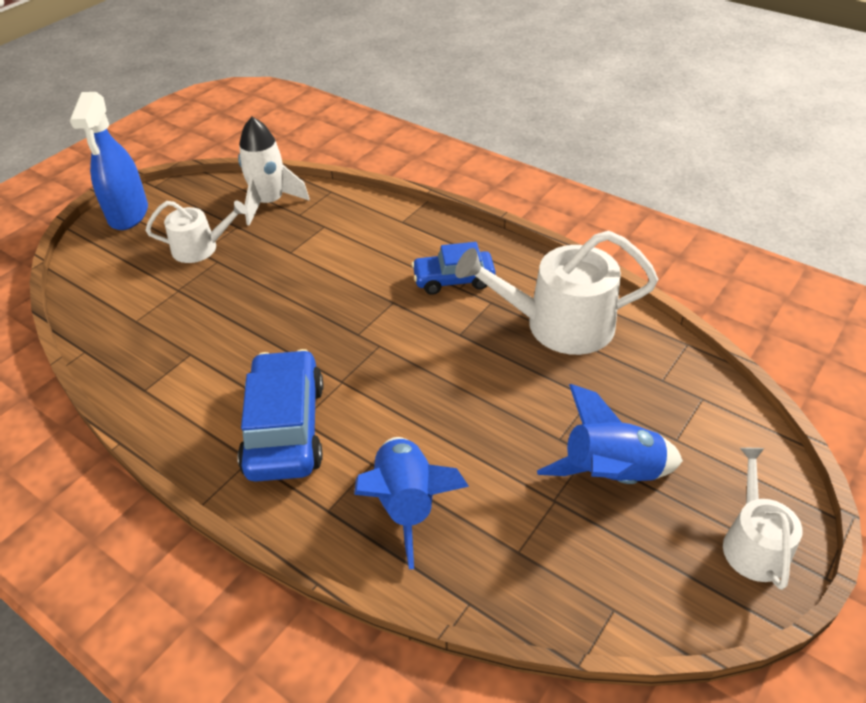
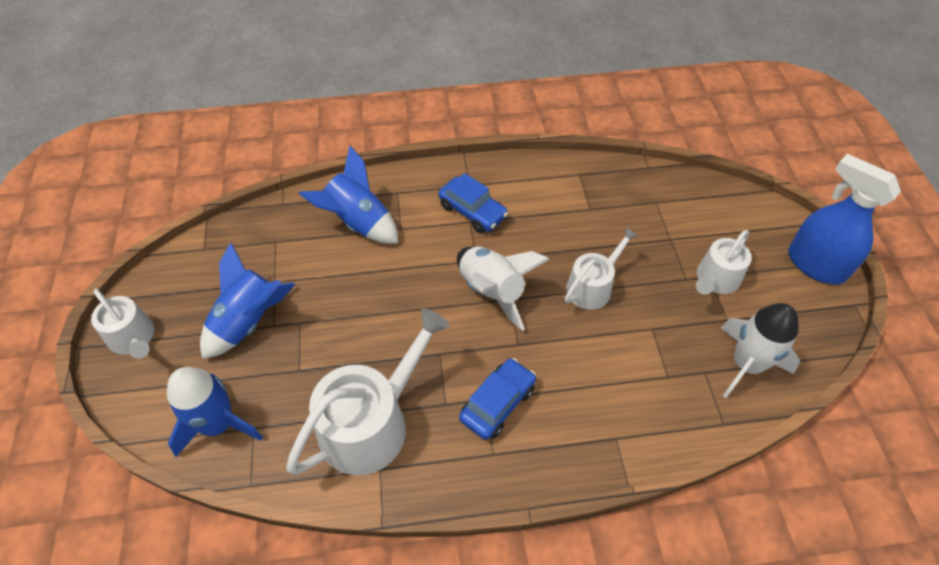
camera: 135 degrees right, 10 degrees up
(285, 300) = (592, 286): none -> white watering can
(285, 428) = (472, 211): blue car -> blue car, size x0.63
(363, 348) = (492, 291): none -> white rocket
(693, 401) = (218, 424): none -> blue rocket

